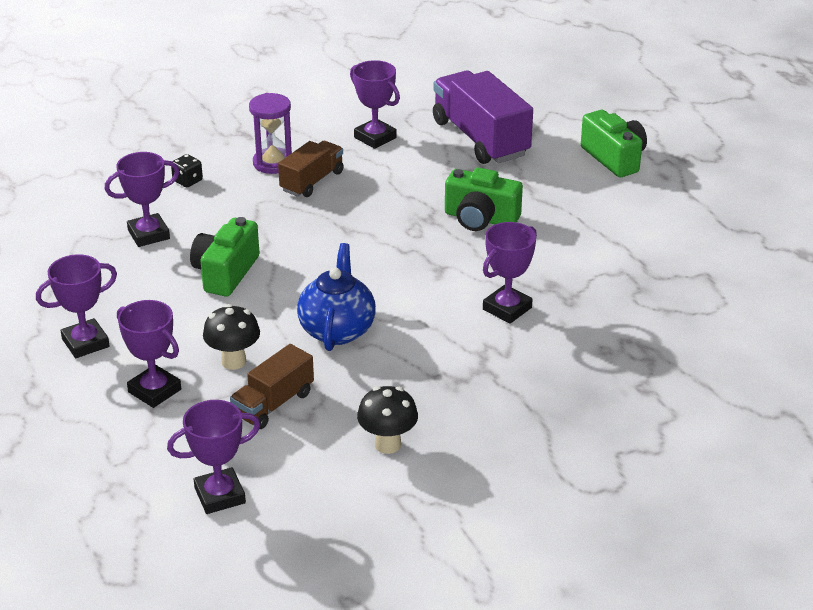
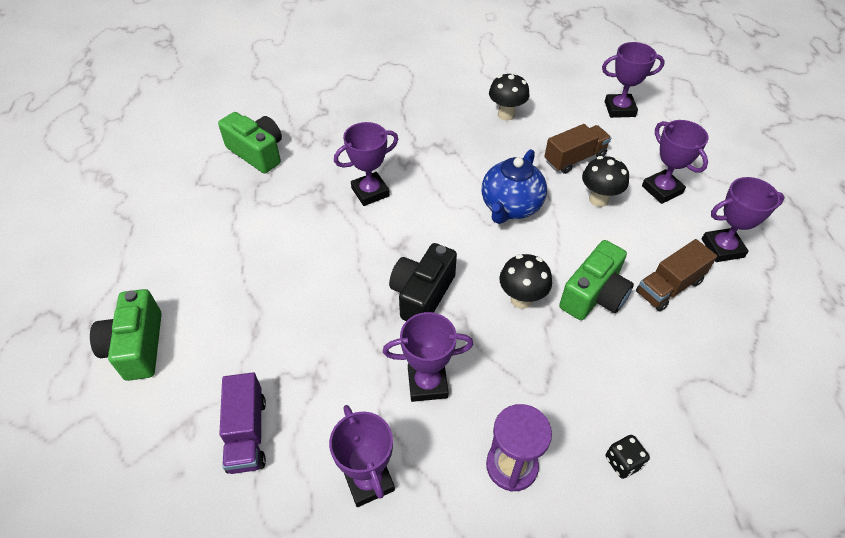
camera: 160 degrees left, 15 degrees up
(148, 234) = (670, 374): purple trophy -> purple trophy (427, 383)
(297, 255) = (521, 299): none -> black mushroom
(312, 181) = (475, 412): brown truck -> brown truck (669, 287)
(395, 238) = (422, 294): none -> black camera
(480, 138) = (247, 433): purple truck -> purple truck, size x0.58
(480, 218) = (330, 297): green camera -> green camera (257, 153)

